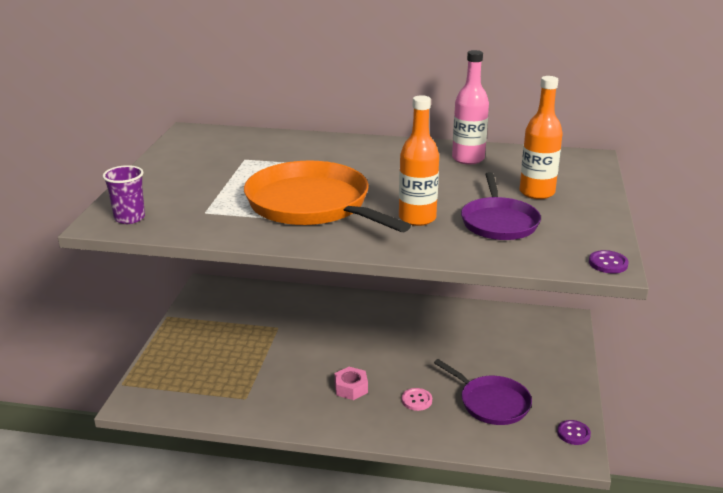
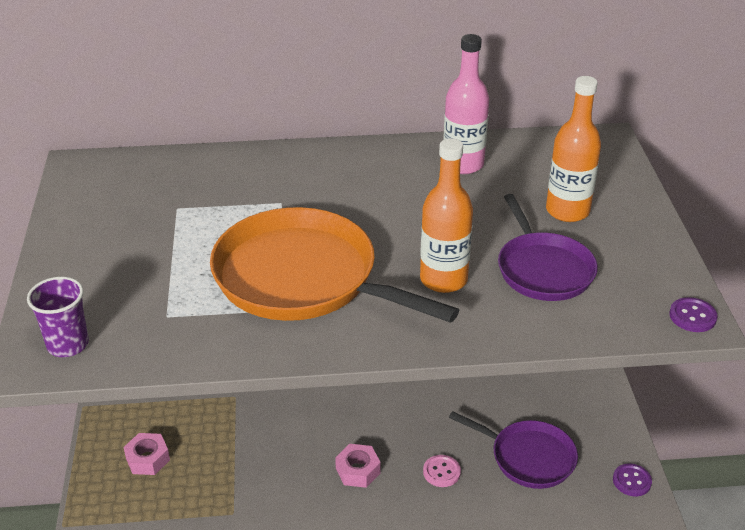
camera: 15 degrees left, 10 degrees up
(198, 355) = (148, 459): none -> pink nut

